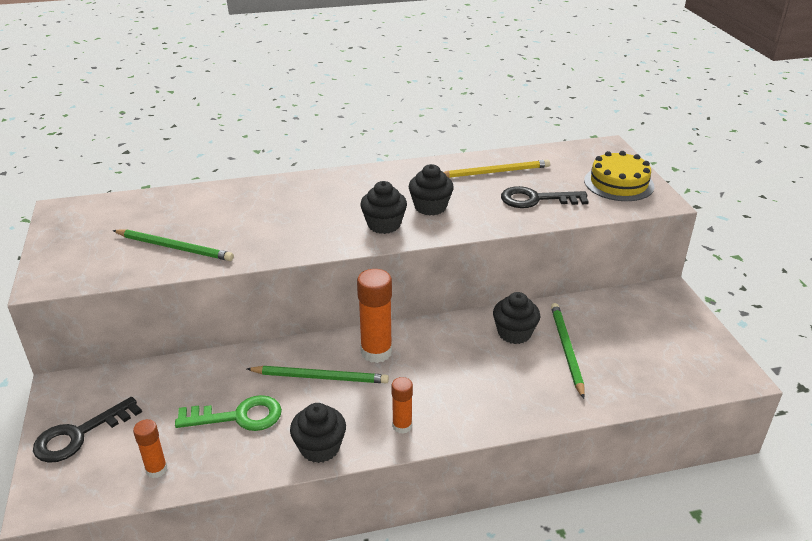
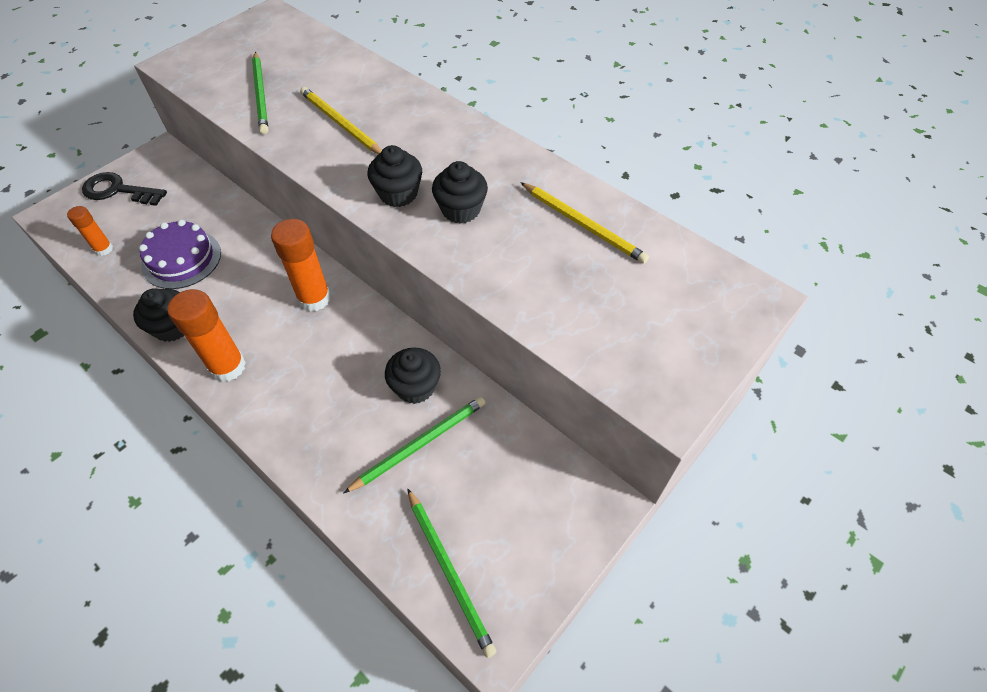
camera: 55 degrees right, 20 degrees up
(238, 417) = (181, 259): green key -> purple cake
(270, 223) = (340, 124): none -> yellow pencil
(320, 377) = (257, 280): green pencil -> green pencil (449, 571)
(402, 426) = (228, 367): orange glue stick -> orange glue stick, size x1.76
(536, 199) = (556, 285): black key -> none
(618, 183) = (671, 346): yellow cake -> none

